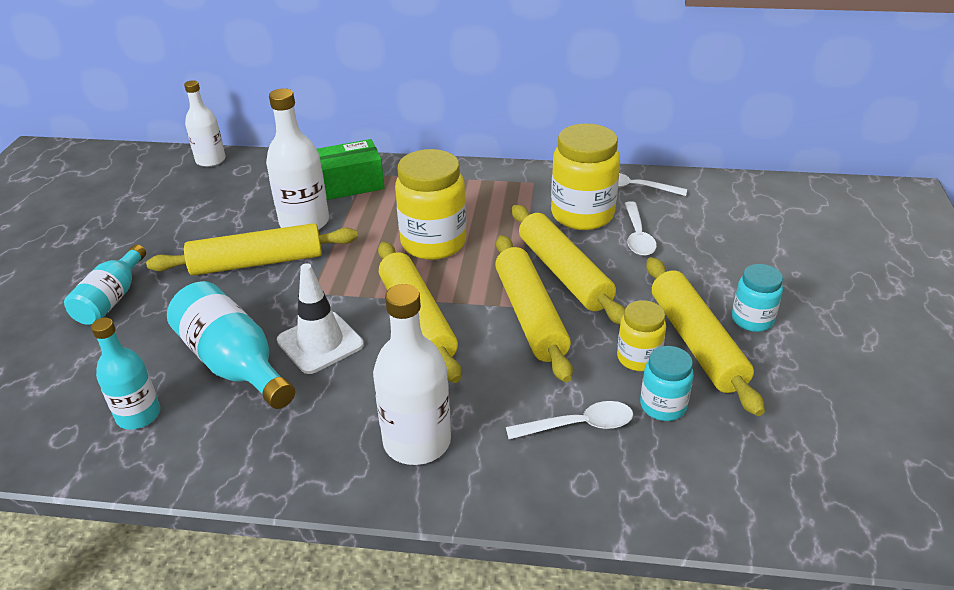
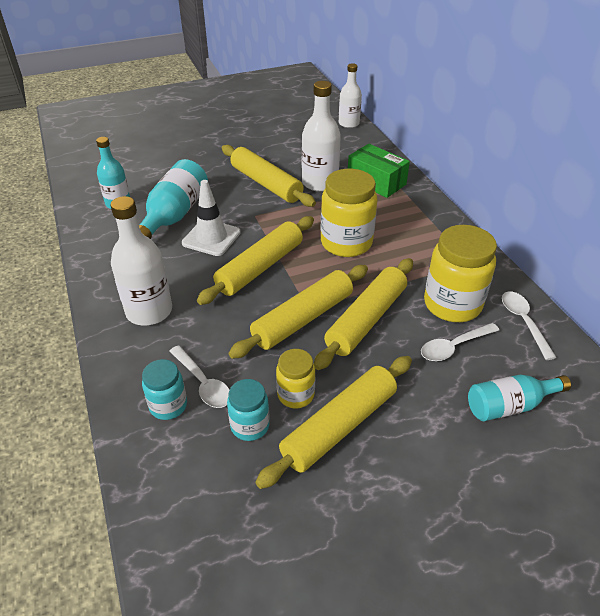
camera: 60 degrees right, 5 degrees up
(112, 299) = (198, 153): turquoise bottle -> turquoise bottle (509, 405)
(752, 320) = (398, 458): turquoise jar -> turquoise jar (168, 405)

